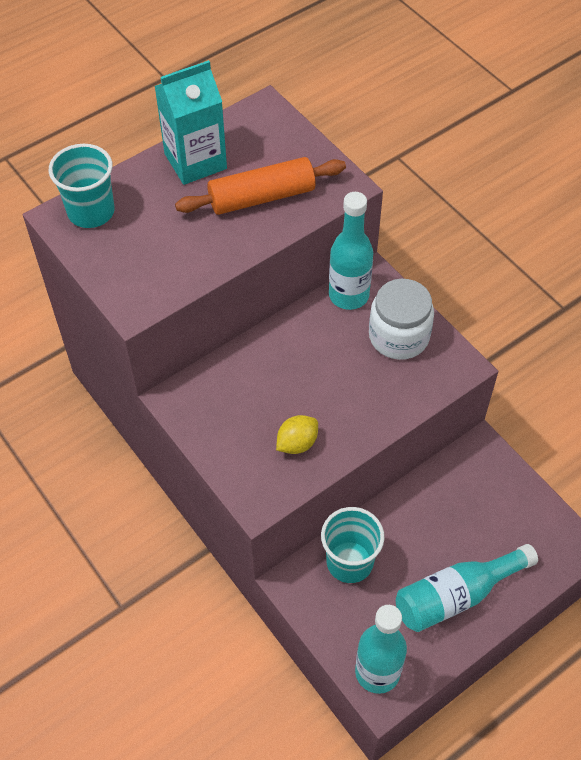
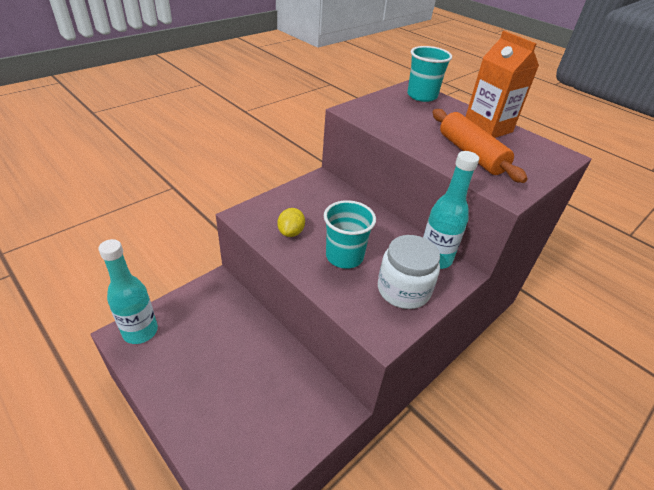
camera: 80 degrees right, 15 degrees down
(195, 161) = (487, 128): turquoise carton -> orange carton
(297, 443) = (291, 232): yellow lemon -> yellow lemon turned 60 degrees clockwise
(349, 562) = (230, 314): turquoise cup -> turquoise cup (344, 256)
(457, 595) = (195, 386): turquoise bottle -> none

